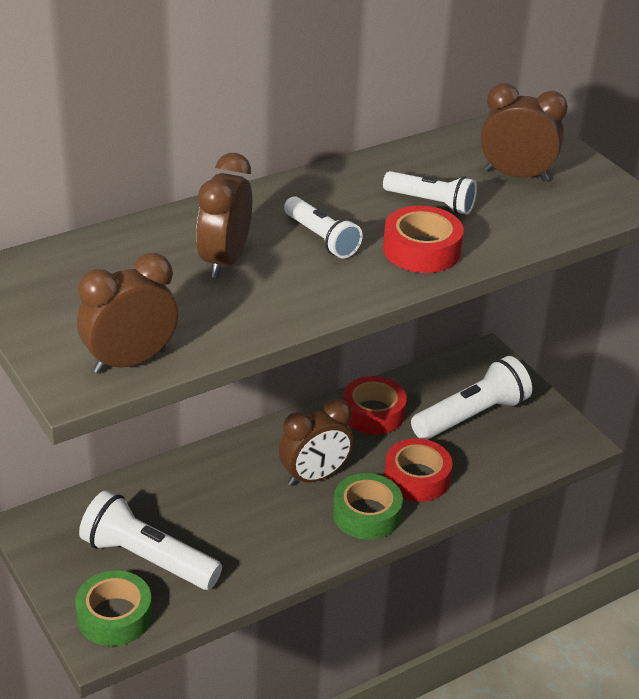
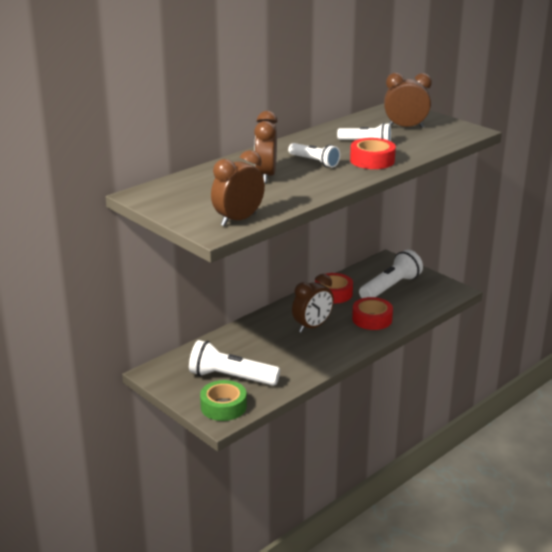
camera: 10 degrees left, 10 degrees down
(366, 514) = (350, 339): green tape -> none

